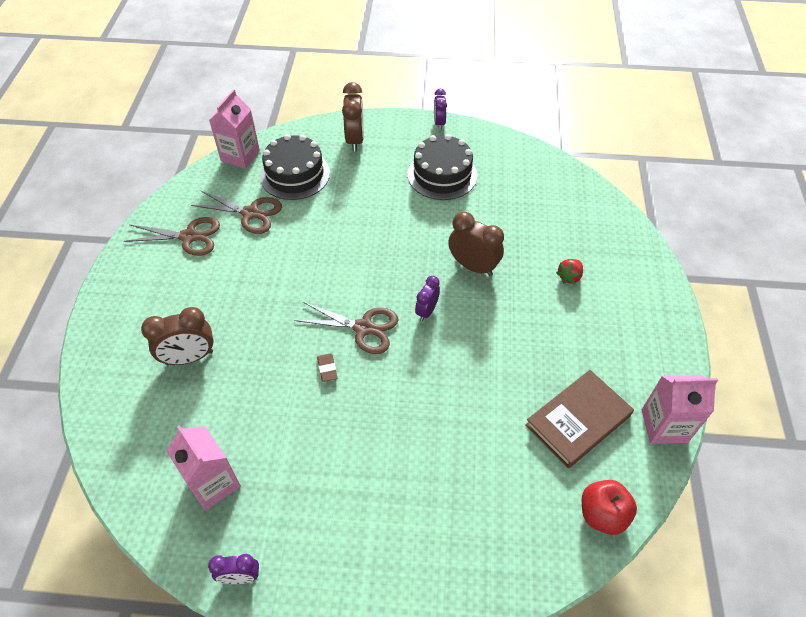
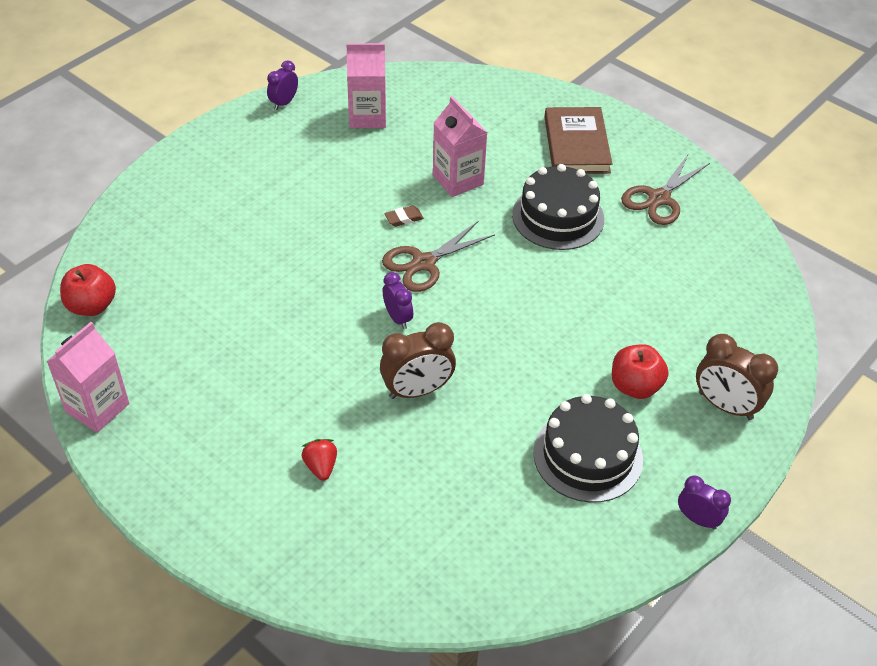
camera: 125 degrees right, 5 degrees down
(189, 358) = (500, 146): brown clock -> none
(240, 156) = (770, 287): pink carton -> pink carton (458, 180)
(250, 213) = (658, 254): brown scissors -> none
(295, 174) = (698, 318): black cake -> black cake (558, 217)
(327, 369) = (404, 218): brown eraser -> brown eraser turned 45 degrees counterclockwise
(375, 177) = (635, 386): none -> red apple
(578, 420) = (174, 349): brown book -> brown book (576, 145)

